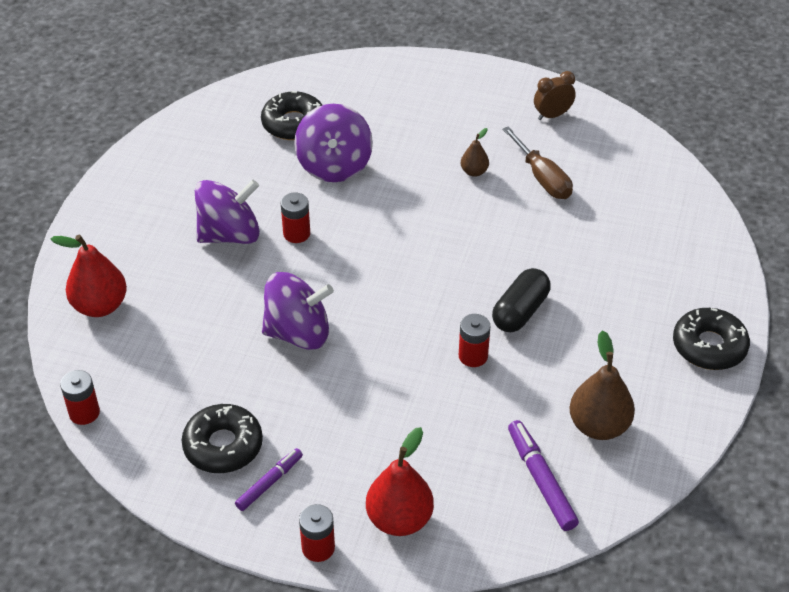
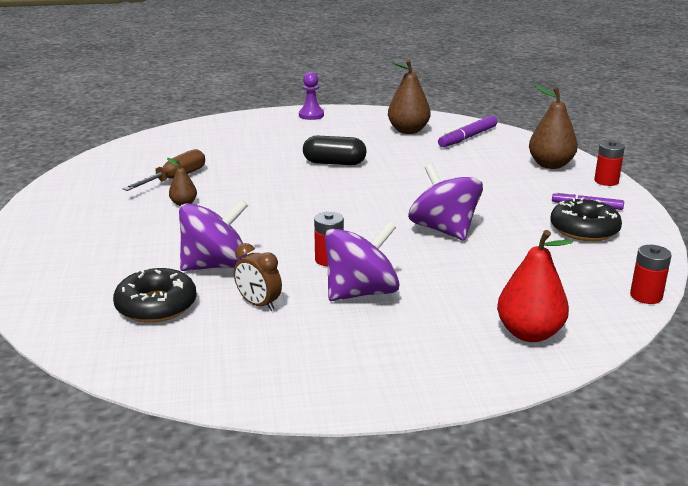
camera: 115 degrees left, 20 degrees down
(230, 234) = (361, 292): purple spinning top -> purple spinning top turned 105 degrees clockwise
(399, 519) = (550, 165): red pear -> brown pear
(473, 356) = (393, 169): red battery -> none
(552, 115) = (84, 188): brown clock -> brown clock (258, 304)
(709, 346) = (311, 115): black donut -> purple pawn

